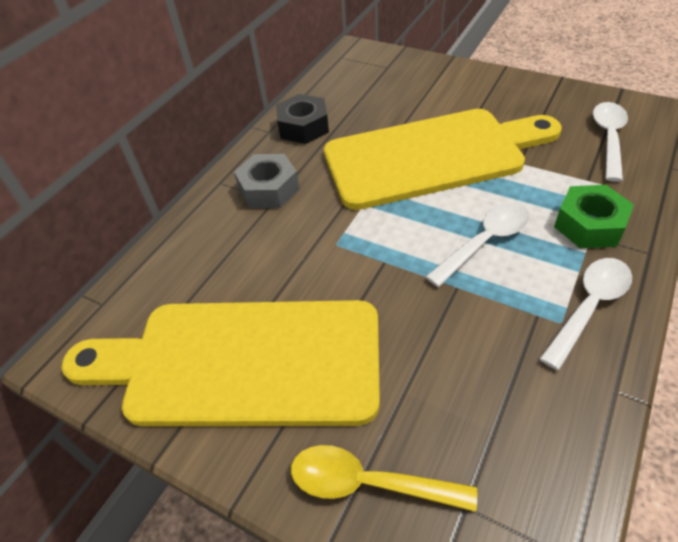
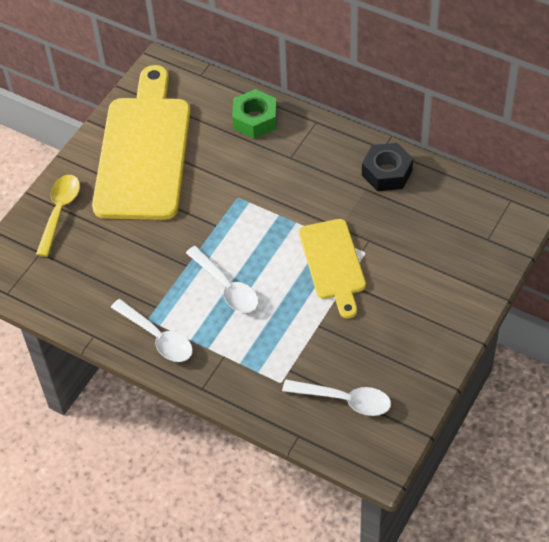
camera: 90 degrees right, 5 degrees up
(269, 189) = (304, 153): grey nut -> none
(431, 156) = (333, 263): yellow cutting board -> yellow cutting board, size x0.56
(589, 225) = (235, 357): green nut -> green nut (255, 119)

